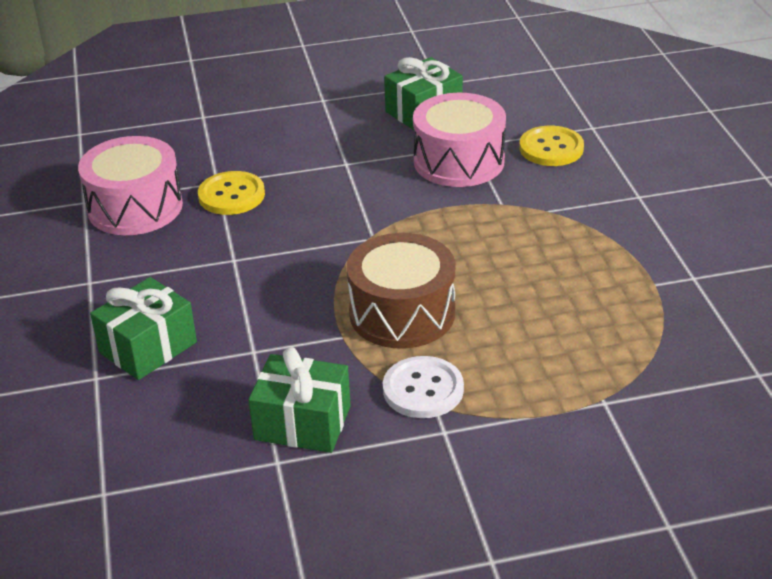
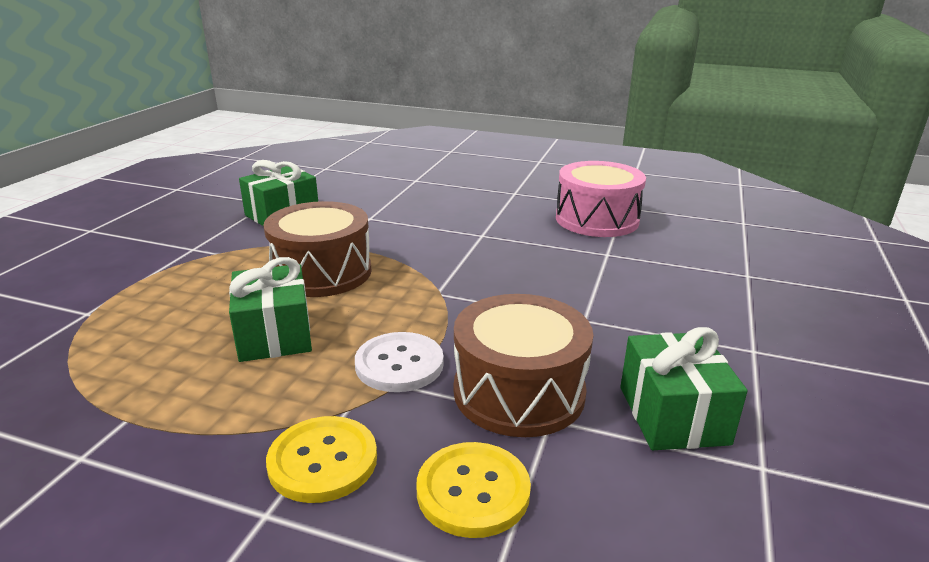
camera: 120 degrees right, 10 degrees down
(148, 347) = (421, 194): green gift -> green gift (274, 334)
(231, 195) = (578, 254): yellow button -> yellow button (323, 461)
(423, 389) = (237, 254): white button -> white button (399, 364)
(459, 161) = (519, 392): pink drum -> brown drum

